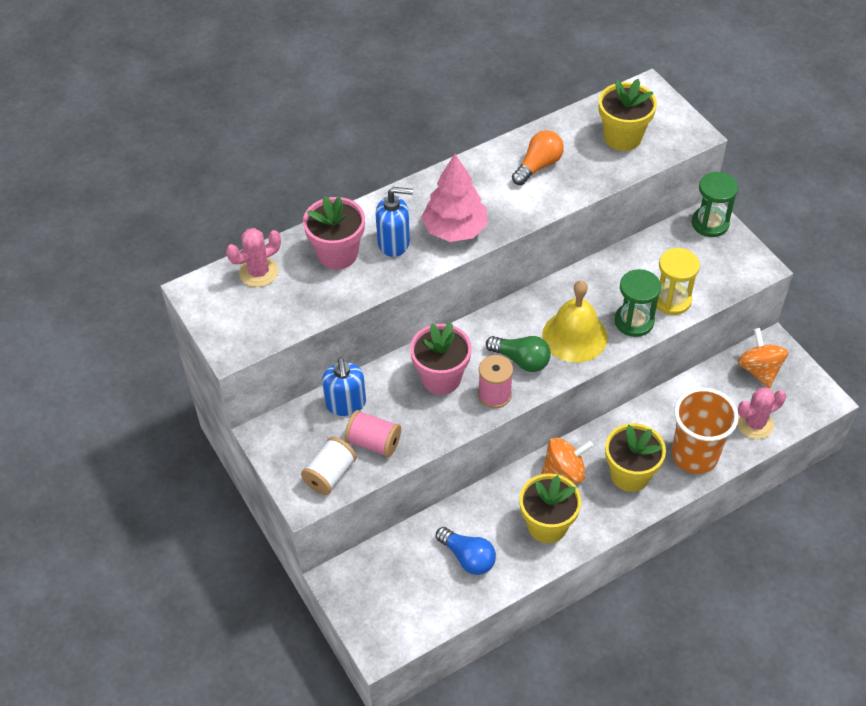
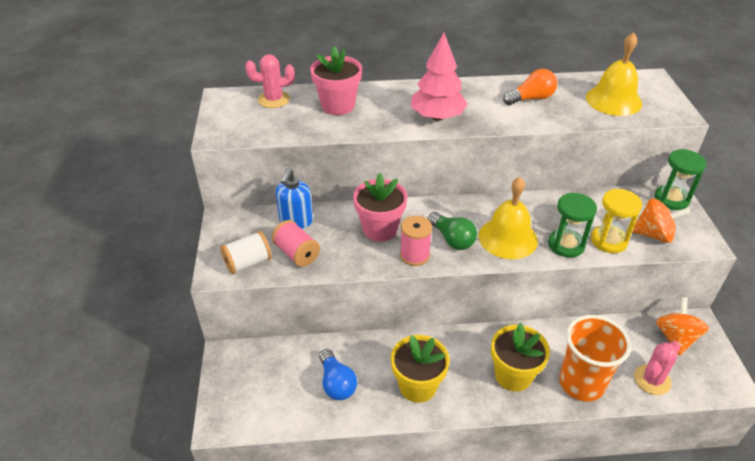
camera: 25 degrees right, 10 degrees down
(394, 243) = (384, 111): blue soap dispenser -> none
(564, 472) = (457, 350): orange spinning top -> orange spinning top (654, 234)
(622, 137) = (613, 100): yellow flower pot -> yellow bell
(755, 424) = (652, 380): pink cactus -> pink cactus turned 45 degrees counterclockwise

